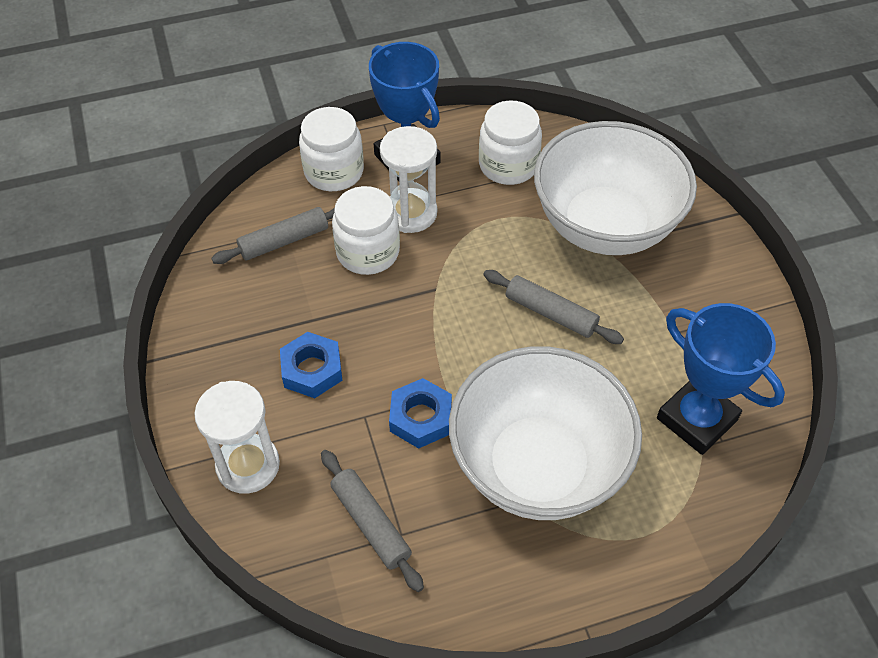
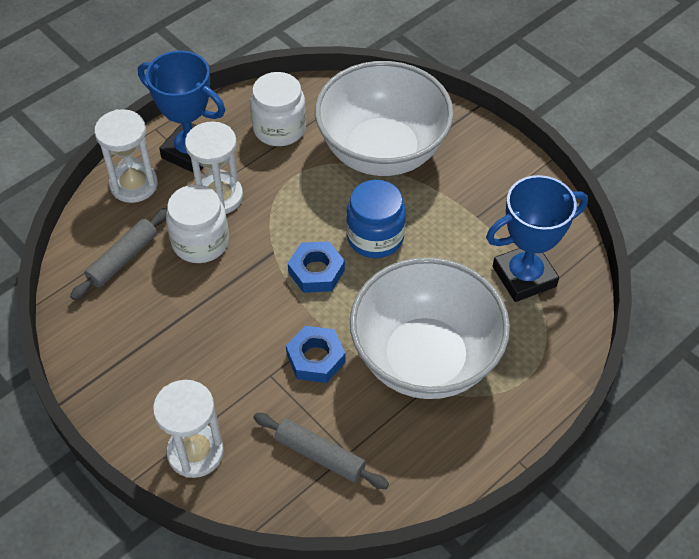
camera: 25 degrees left, 0 degrees up
(312, 370) = (206, 355): blue nut -> blue nut (316, 271)
(334, 172) = (134, 184): white jar -> white hourglass
(550, 313) = (375, 237): grey rolling pin -> blue jar
(697, 419) = (524, 276): blue trophy -> blue trophy turned 45 degrees counterclockwise

